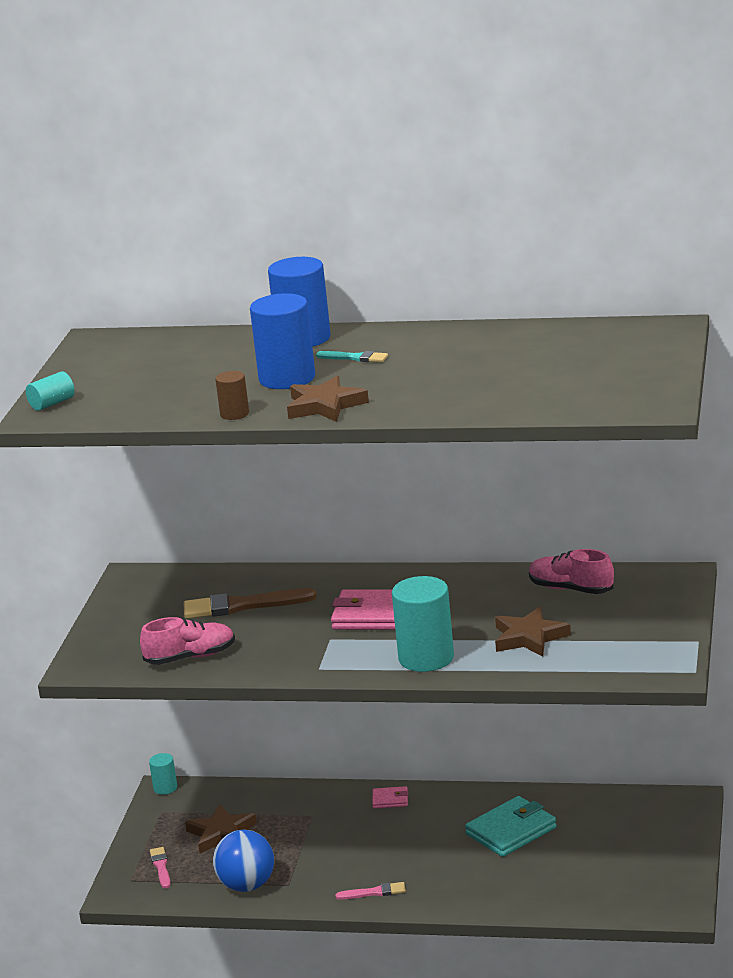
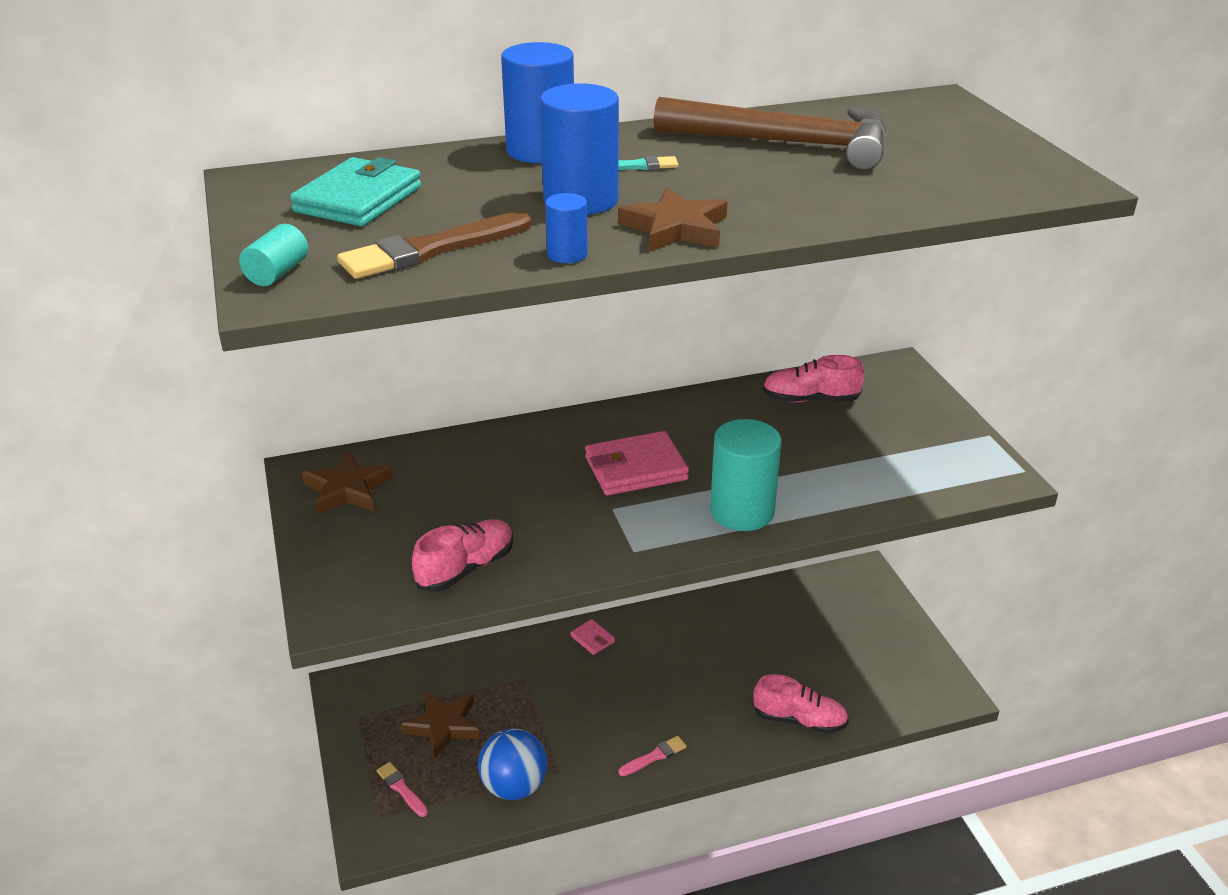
camera: 30 degrees left, 10 degrees up
(165, 788) = (344, 683): turquoise cylinder -> none
(234, 414) = (567, 254): brown cylinder -> blue cylinder
(243, 606) = (475, 485): brown brush -> brown brush (430, 250)
(390, 800) = (592, 639): pink wallet -> pink wallet turned 75 degrees clockwise
(487, 352) = (785, 143): none -> brown hammer
(511, 831) = (734, 646): turquoise wallet -> turquoise wallet (358, 199)
(520, 896) = (799, 720): none -> pink shoe
(529, 637) = (824, 463): brown star -> brown star (347, 489)

